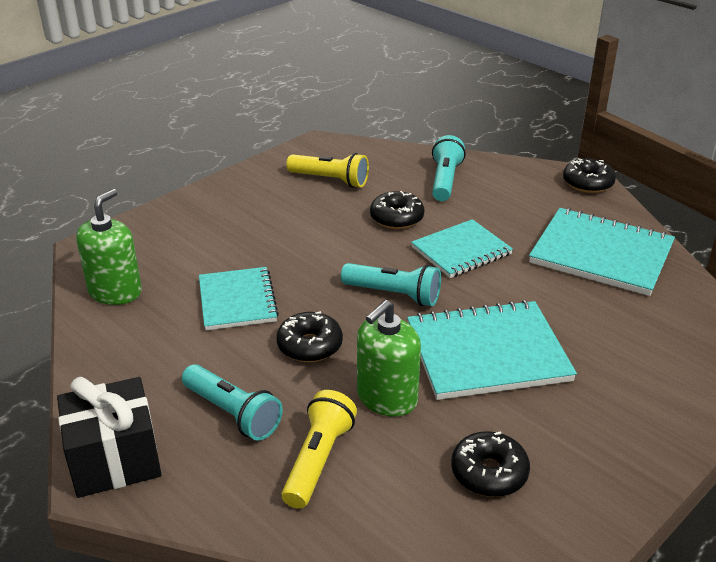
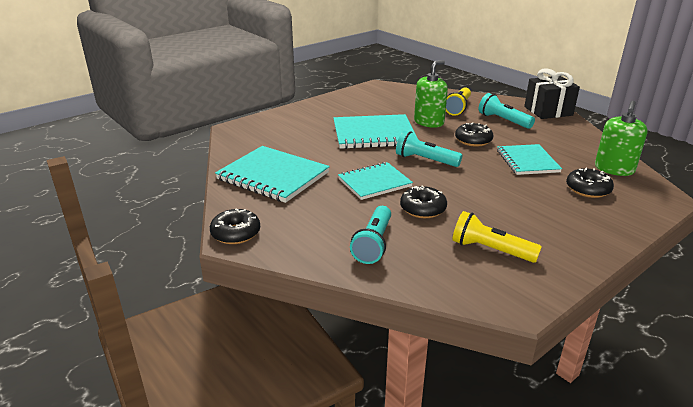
camera: 175 degrees left, 5 degrees down
(489, 473) = (385, 103): black donut -> black donut (588, 189)

